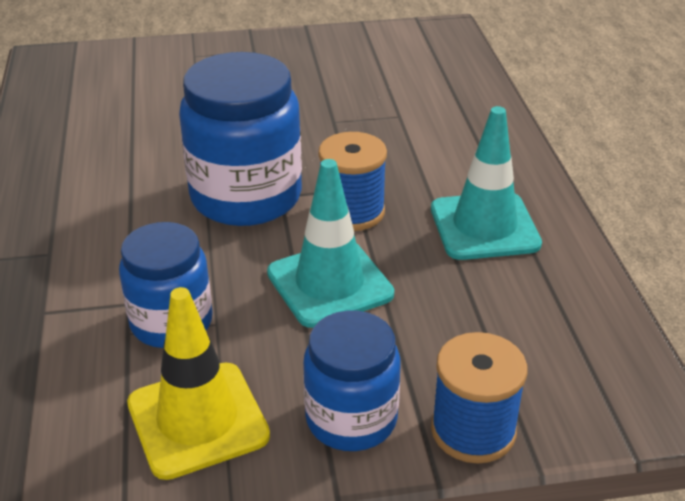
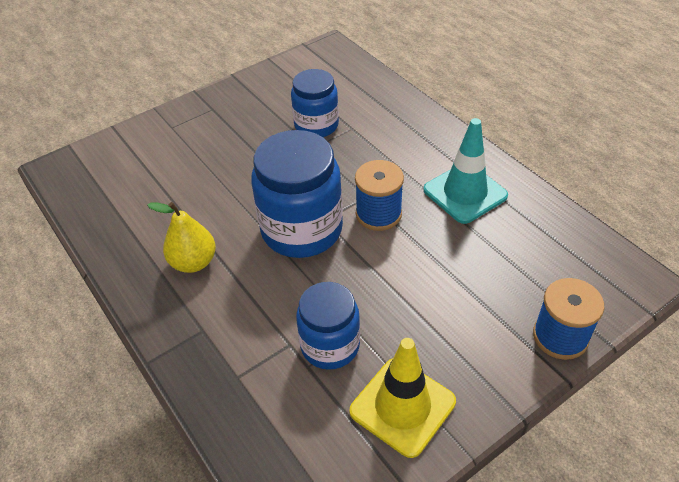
camera: 25 degrees left, 10 degrees up
(100, 187) = (194, 262): none -> yellow pear
(330, 284) = (405, 273): turquoise traffic cone -> none
(351, 419) = (490, 361): blue jar -> blue jar (316, 125)

